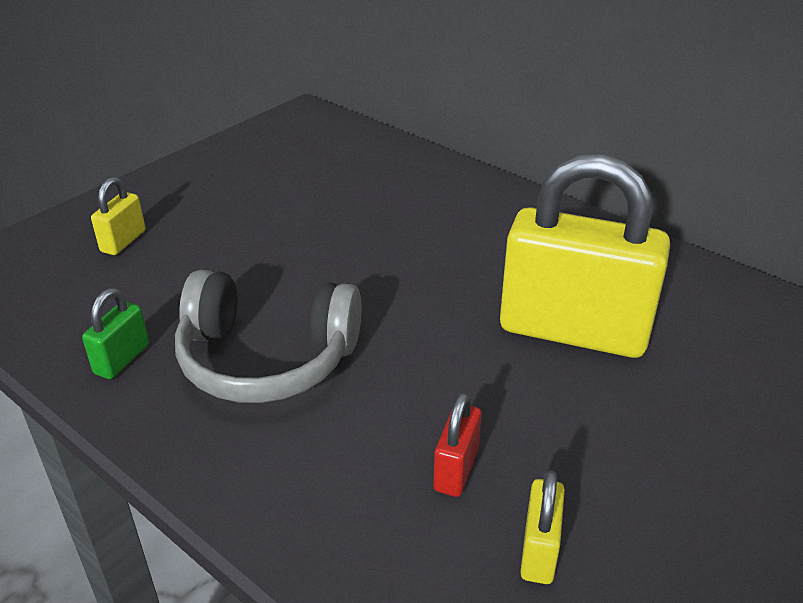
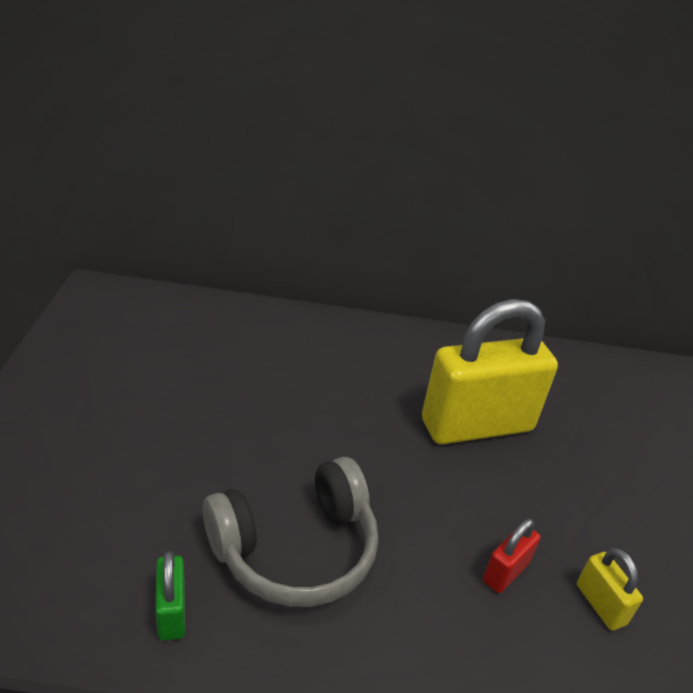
camera: 40 degrees left, 0 degrees up
(123, 241) = (47, 490): yellow padlock -> none
(456, 469) = (505, 572): red padlock -> red padlock turned 60 degrees clockwise

